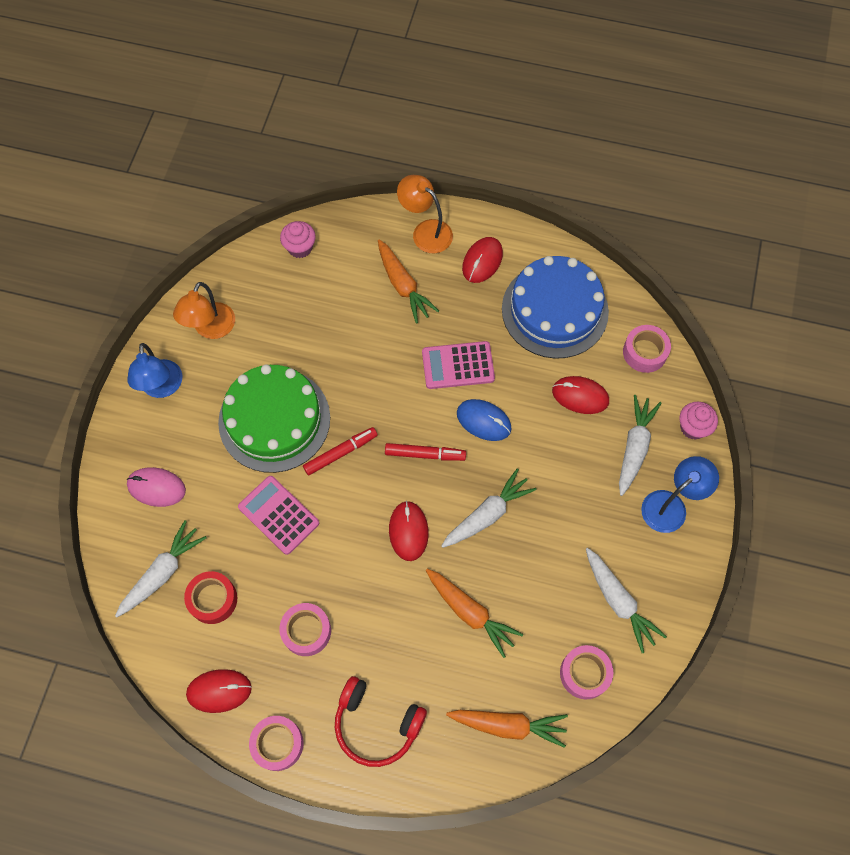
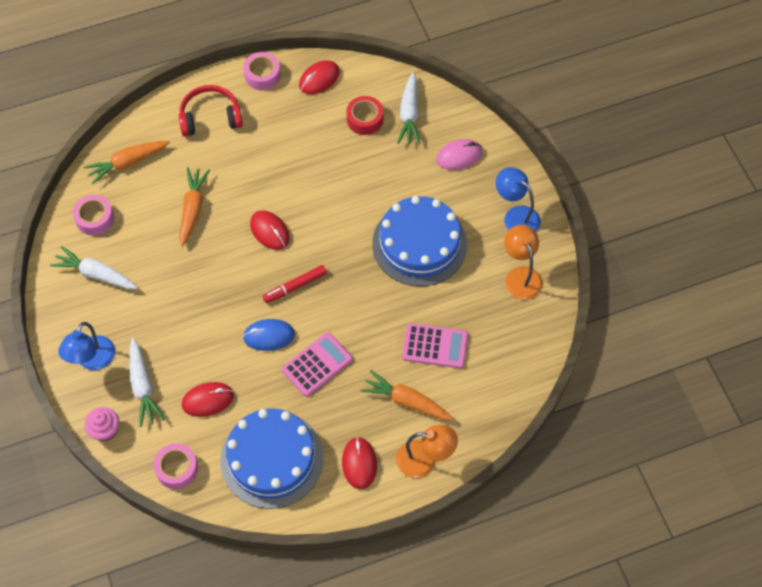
camera: 145 degrees right, 5 degrees down
(274, 420) = (419, 244): green cake -> blue cake
(278, 515) = (364, 188): pink calculator -> pink calculator (435, 346)
(300, 248) = (512, 379): pink cupcake -> none
(306, 631) = (292, 137): pink tape -> none
(340, 453) = (355, 251): red marker -> none
(470, 613) = (193, 209): orange carrot -> orange carrot turned 90 degrees clockwise
(487, 514) = (222, 274): white carrot -> none

